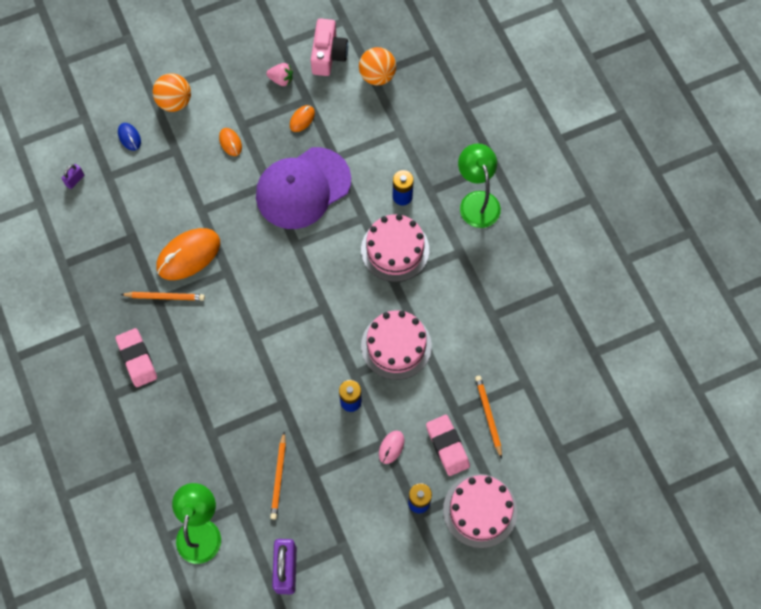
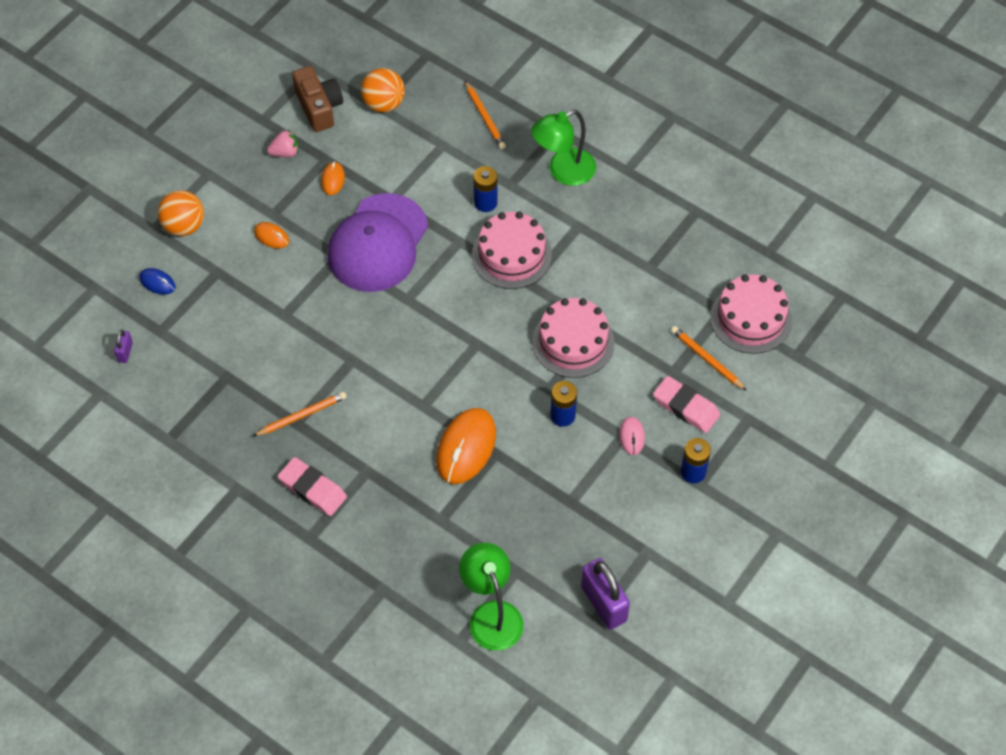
camera: 30 degrees left, 10 degrees down
(188, 255) = (300, 364): orange mouse -> orange mouse (466, 448)
(279, 477) = (538, 523): orange pencil -> orange pencil (485, 117)
(328, 55) = (319, 107): pink camera -> brown camera
(477, 201) = (563, 172): green lamp -> green lamp turned 75 degrees counterclockwise
(480, 510) = (757, 448): pink cake -> pink cake (750, 318)

